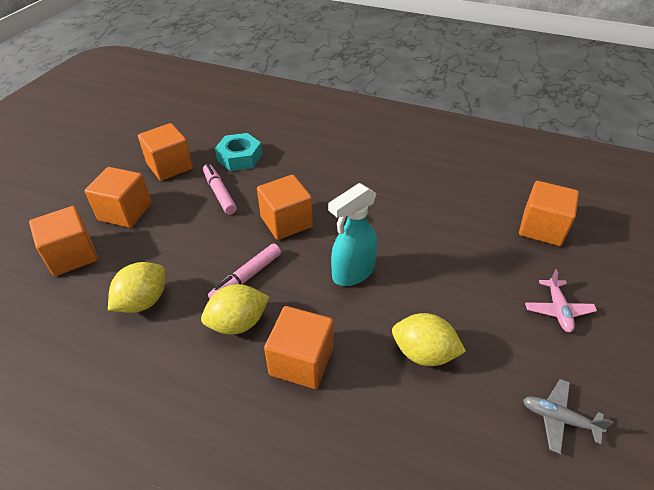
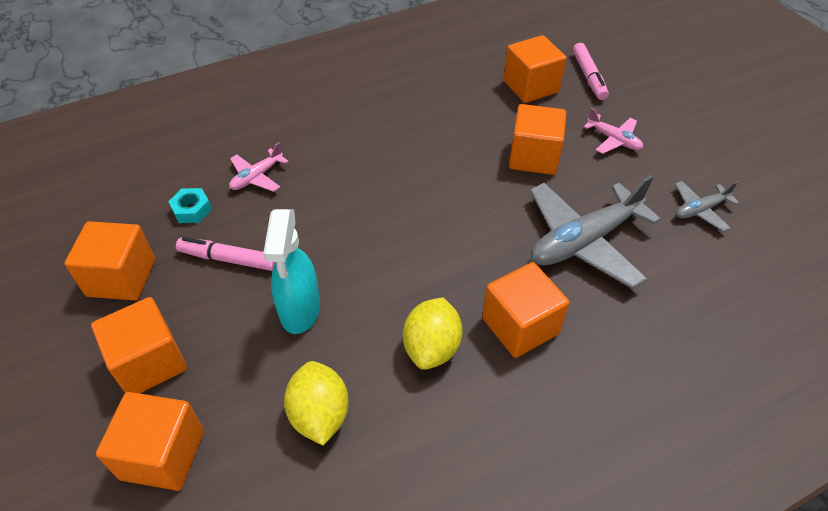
camera: 50 degrees left, 5 degrees up
(239, 157) = (192, 210): turquoise nut -> turquoise nut, size x0.62
(246, 277) = (380, 307): pink marker -> pink marker (588, 77)
(286, 222) = (338, 232): orange cube -> orange cube (533, 157)
(290, 163) = (257, 177): none -> pink plane
(352, 273) = (456, 228): turquoise spray bottle -> turquoise spray bottle (300, 310)
(423, 353) = (584, 241): yellow lemon -> grey plane

